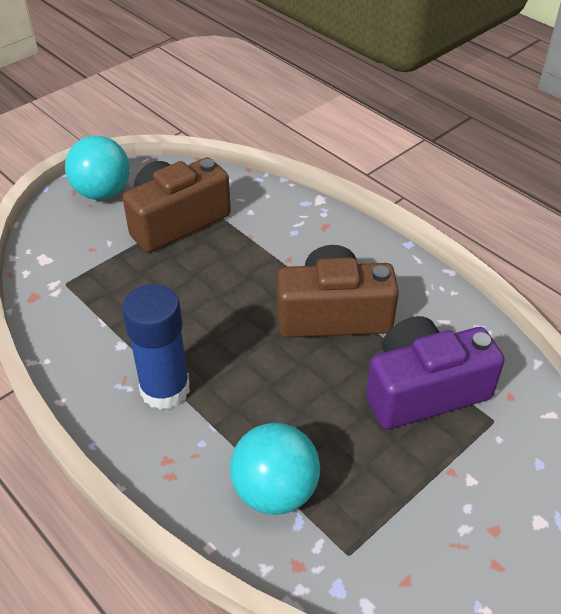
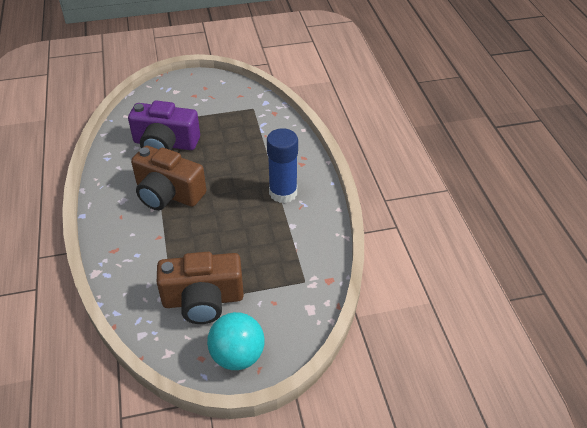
camera: 150 degrees left, 0 degrees up
(275, 491) = (264, 135): turquoise ball -> none

